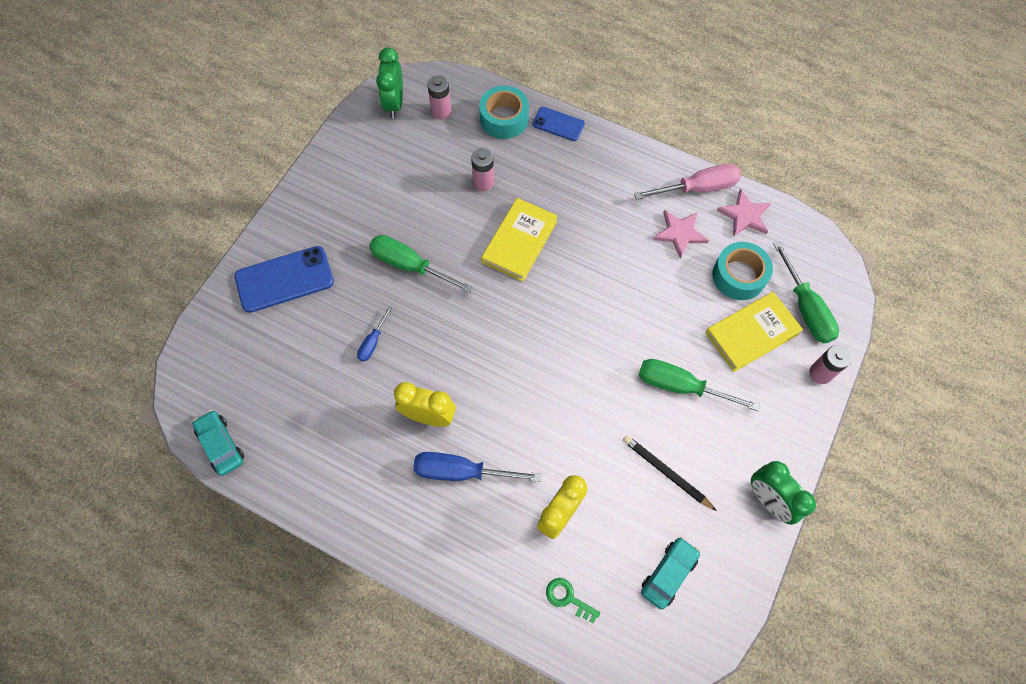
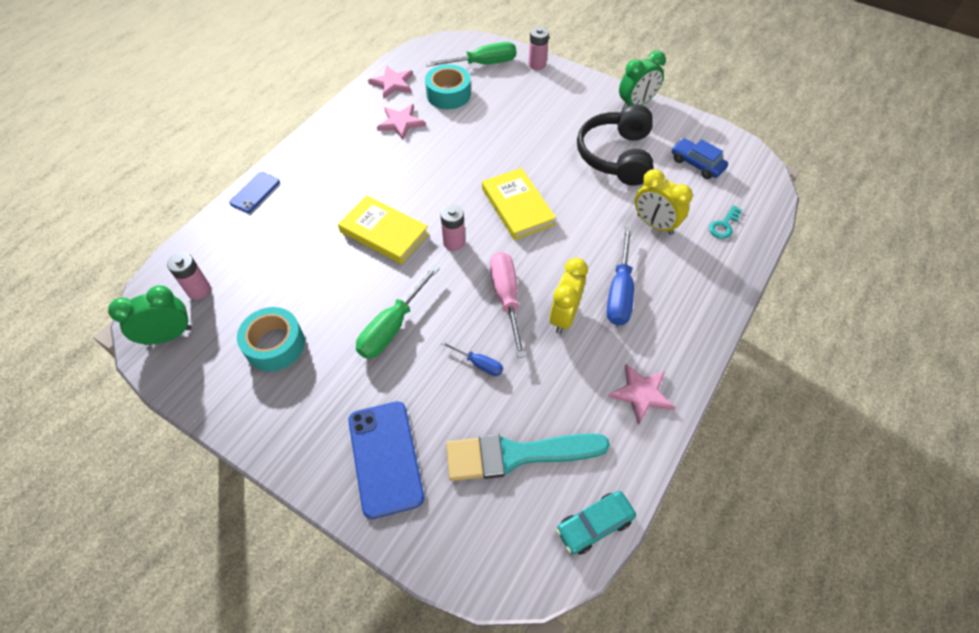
camera: 85 degrees left, 10 degrees down
(284, 380) = (516, 455): none -> turquoise brush
(343, 489) = (641, 393): none -> pink star
(394, 103) = (168, 336): green clock -> green clock turned 150 degrees clockwise
(483, 182) = (306, 257): pink battery -> pink battery (454, 242)
(504, 118) = (231, 235): turquoise tape -> turquoise tape (275, 345)
(567, 598) = (724, 225): green key -> turquoise key
(666, 472) = (616, 156): black pencil -> black headphones
(668, 574) = (696, 164): turquoise car -> blue car
(680, 386) = (543, 139): green screwdriver -> none
(698, 188) = (358, 106): pink screwdriver -> pink screwdriver (506, 297)
(751, 333) = (500, 94): yellow book -> yellow book (517, 207)

